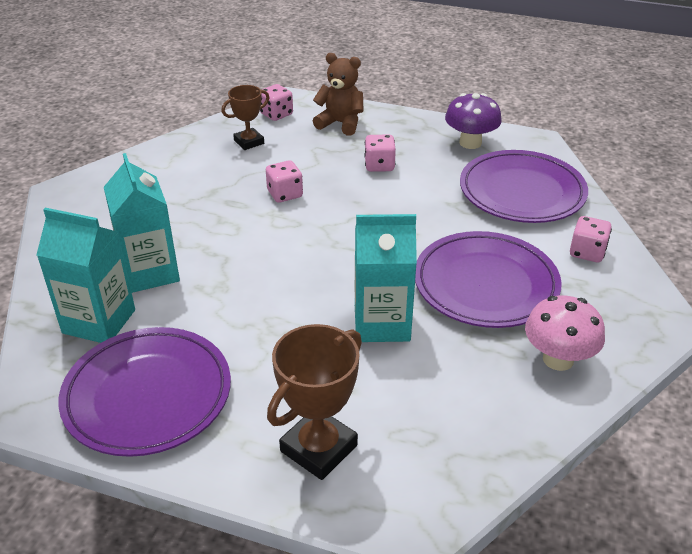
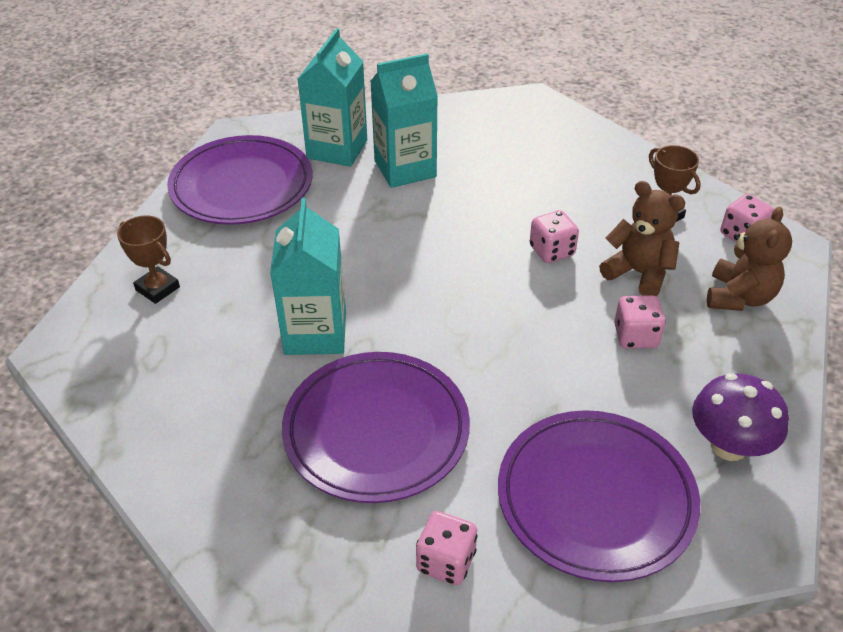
camera: 90 degrees right, 5 degrees up
(314, 158) = (638, 273): none -> brown teddy bear
(318, 448) = (157, 288): brown trophy -> brown trophy, size x0.63
(558, 359) = (235, 488): pink mushroom -> none

